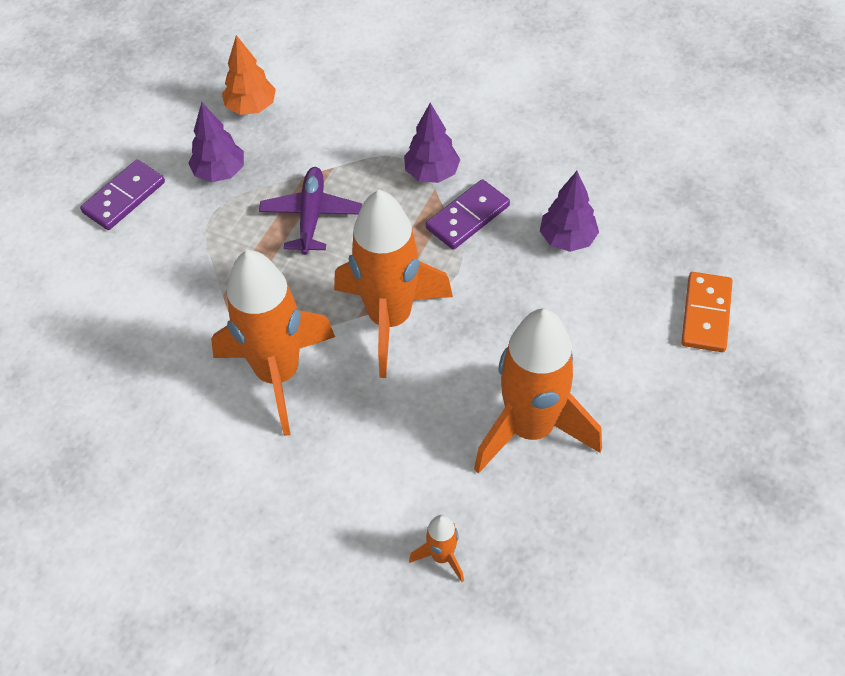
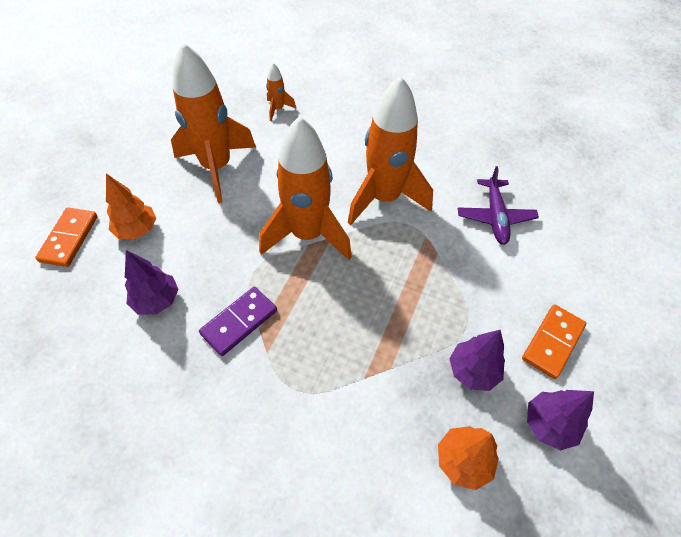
camera: 175 degrees right, 0 degrees up
(124, 197) = (552, 342): purple domino -> orange domino
(311, 215) = (378, 323): purple plane -> purple plane (495, 217)
(432, 173) = (268, 370): purple tree -> purple tree (548, 424)
(620, 326) = (137, 230): none -> orange tree

